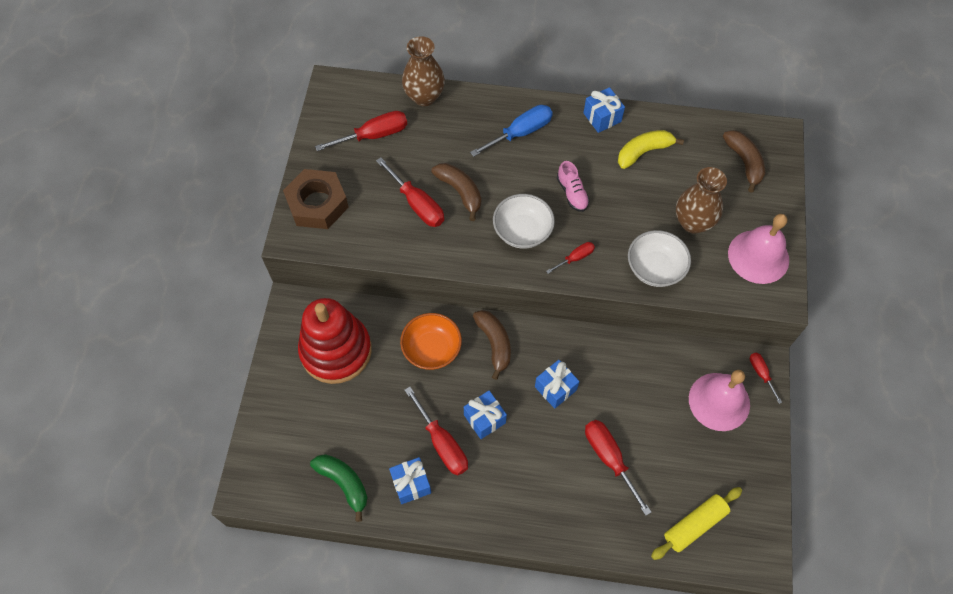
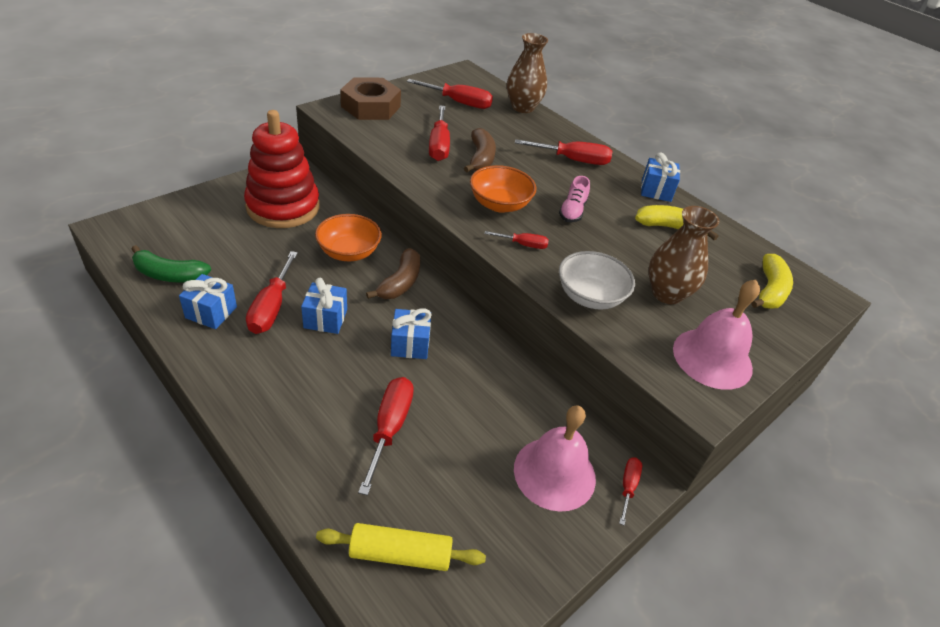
camera: 35 degrees right, 20 degrees down
(344, 483) = (169, 275): green banana -> green banana turned 105 degrees clockwise
(521, 133) = (573, 160): blue screwdriver -> red screwdriver
(522, 231) = (499, 204): white bowl -> orange bowl
(744, 162) = (769, 291): brown banana -> yellow banana

